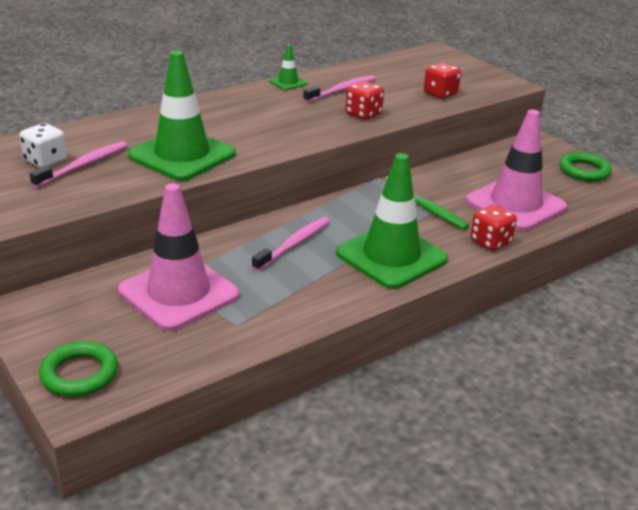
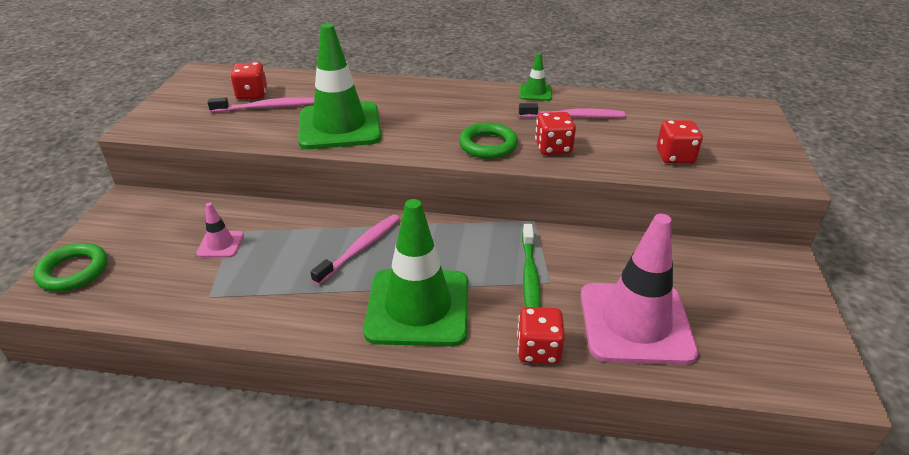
camera: 45 degrees right, 5 degrees up
(45, 161) = (252, 94): white dice -> red dice
(179, 293) = (220, 244): pink traffic cone -> pink traffic cone, size x0.44
(294, 244) = (360, 248): pink toothbrush -> pink toothbrush turned 45 degrees counterclockwise
(584, 171) = (795, 327): green ring -> green ring (488, 145)

